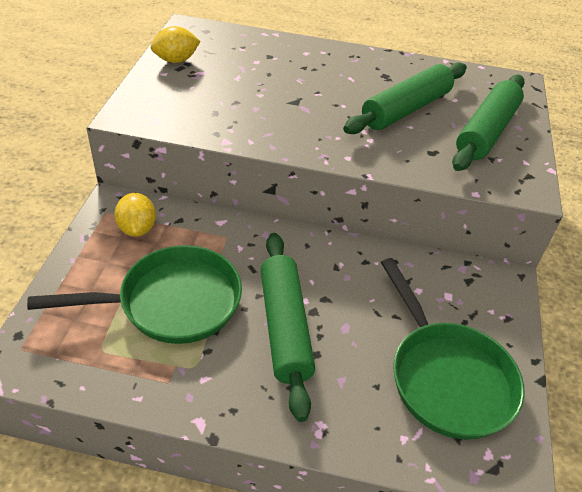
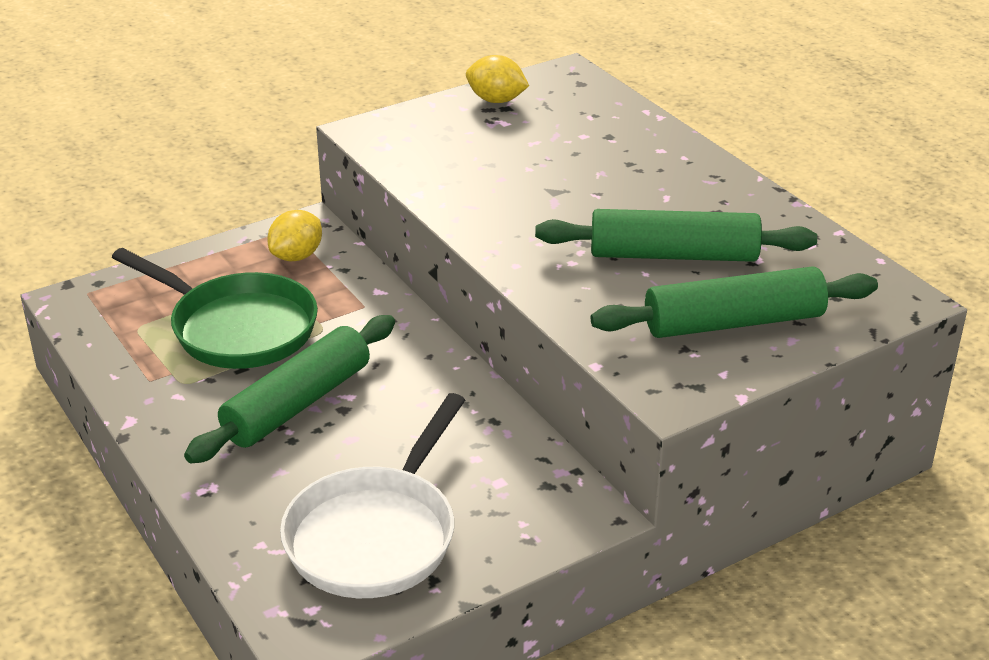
camera: 50 degrees right, 10 degrees down
(446, 377) = (376, 535): green pan -> white pan

